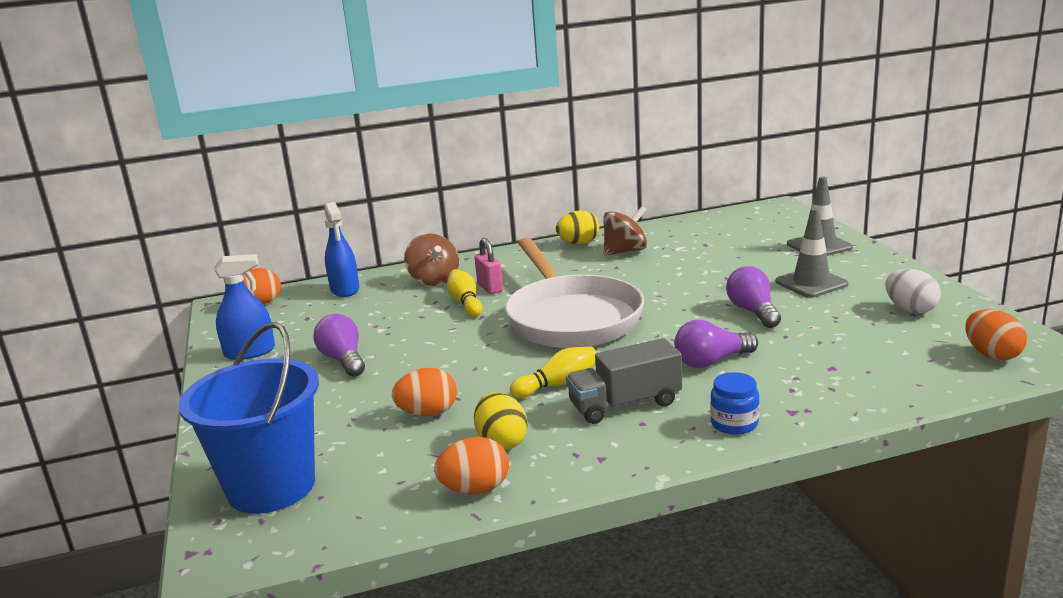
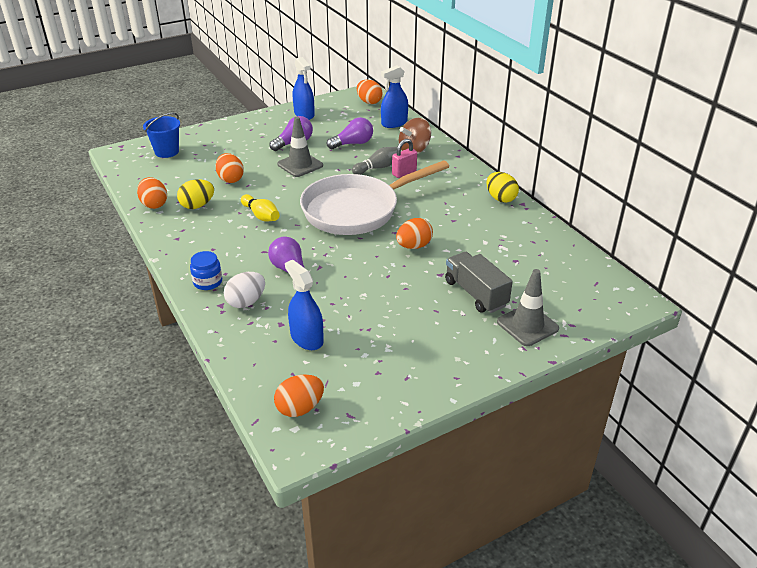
camera: 75 degrees right, 15 degrees up
(271, 487) = (167, 152): blue bucket -> blue bucket, size x0.58
(465, 303) = (377, 168): yellow bowling pin -> grey bowling pin
(625, 251) = (488, 221): brown spinning top -> none
(625, 404) = (235, 241): grey truck -> grey truck (475, 293)
(667, 288) = (414, 246): none -> orange egg
(753, 312) = (373, 288): purple light bulb -> purple light bulb (353, 144)
(811, 283) = (435, 318): grey traffic cone -> grey traffic cone (300, 165)
(860, 351) = (306, 338): none -> blue spray bottle
(910, 310) = (385, 371): white egg -> white egg (246, 302)

